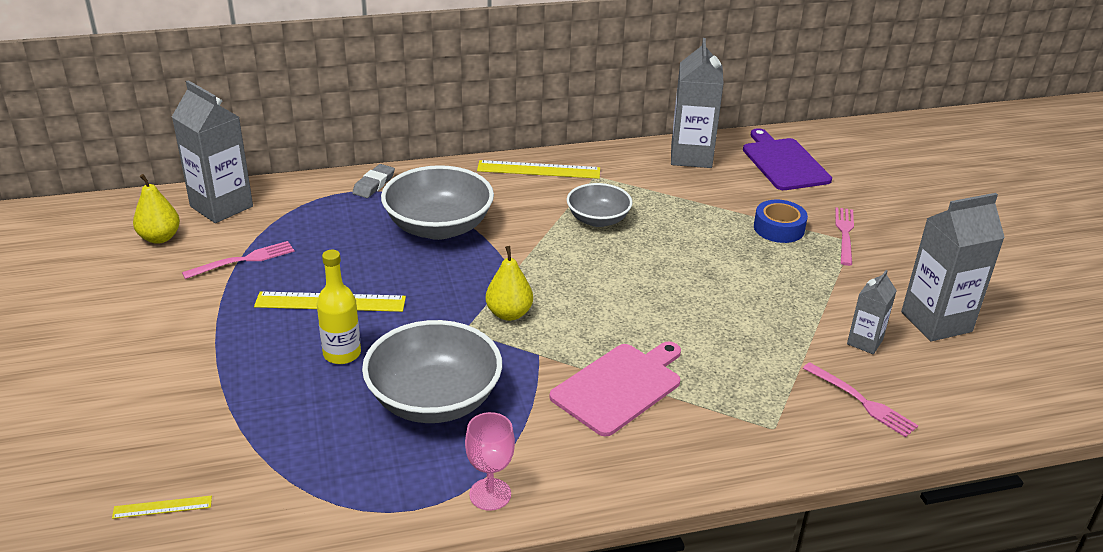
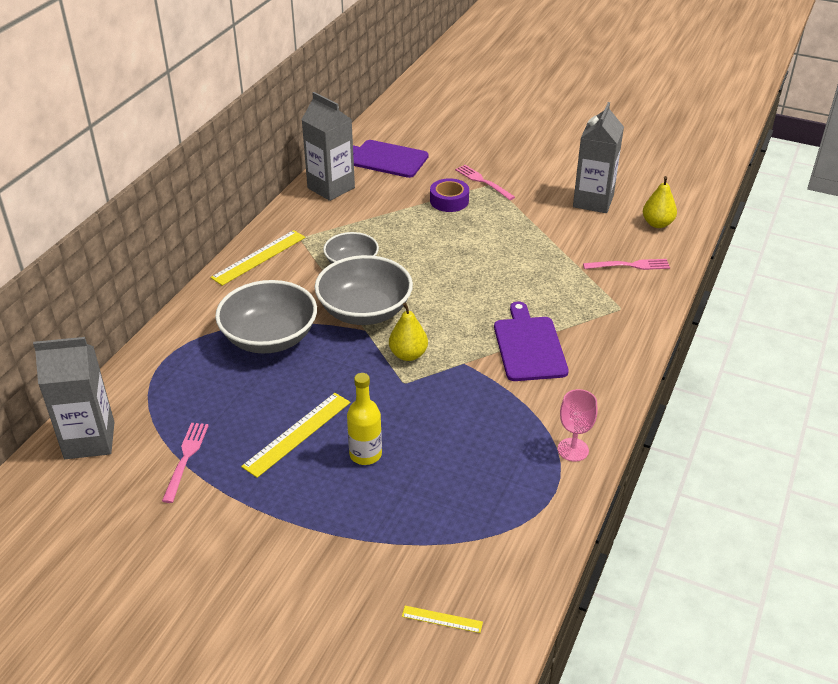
camera: 50 degrees left, 5 degrees up
(160, 238) = (89, 496): yellow pear -> yellow pear (657, 224)
(162, 507) = (442, 619): yellow ruler -> yellow ruler turned 75 degrees clockwise
(374, 184) = (170, 343): grey eraser -> none
(434, 400) = (461, 432): grey bowl -> grey bowl (364, 311)
(619, 387) = (529, 346): pink cutting board -> purple cutting board
(779, 228) = (449, 201): blue tape -> purple tape
(864, 342) = (584, 235): grey carton -> none

